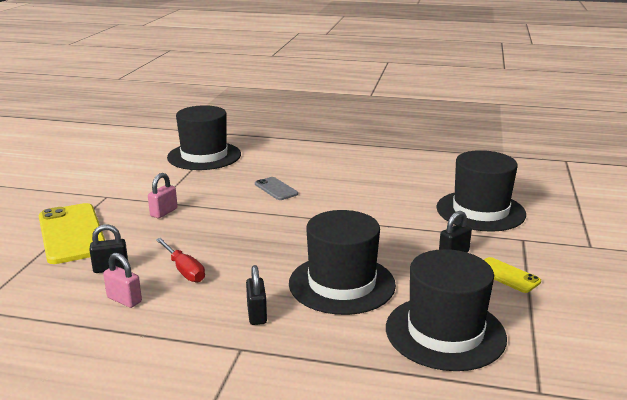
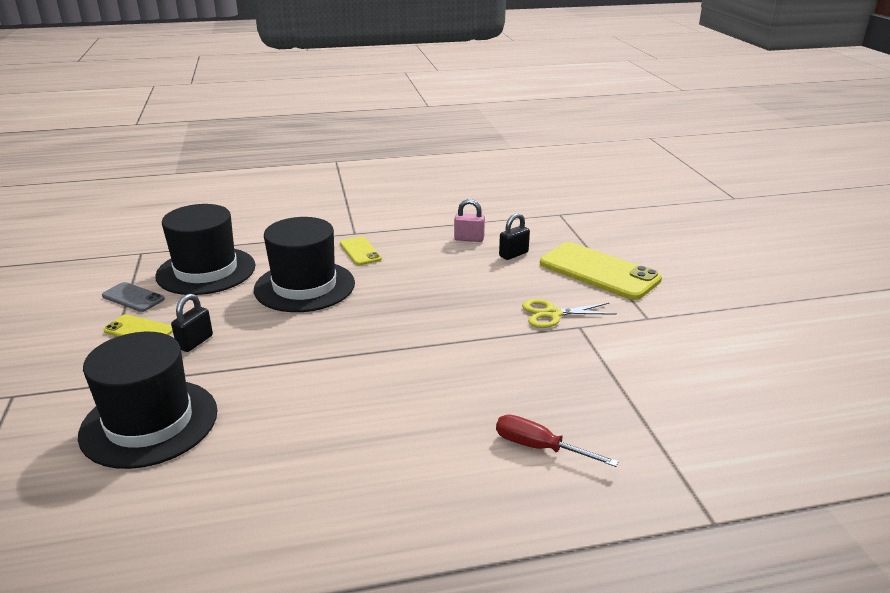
camera: 155 degrees right, 5 degrees up
(164, 212) = (552, 314): pink padlock -> yellow scissors
(184, 270) = (452, 266): red screwdriver -> red screwdriver (539, 447)
(204, 156) = (651, 430): black hat -> none
(257, 314) = (360, 251): black padlock -> yellow phone
(276, 189) = (463, 386): grey phone -> grey phone (133, 297)

